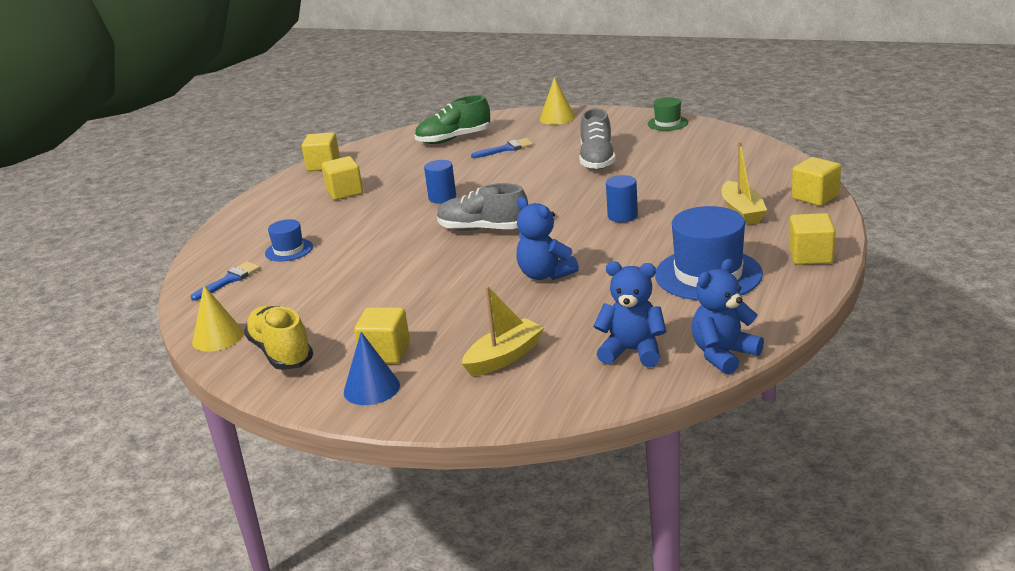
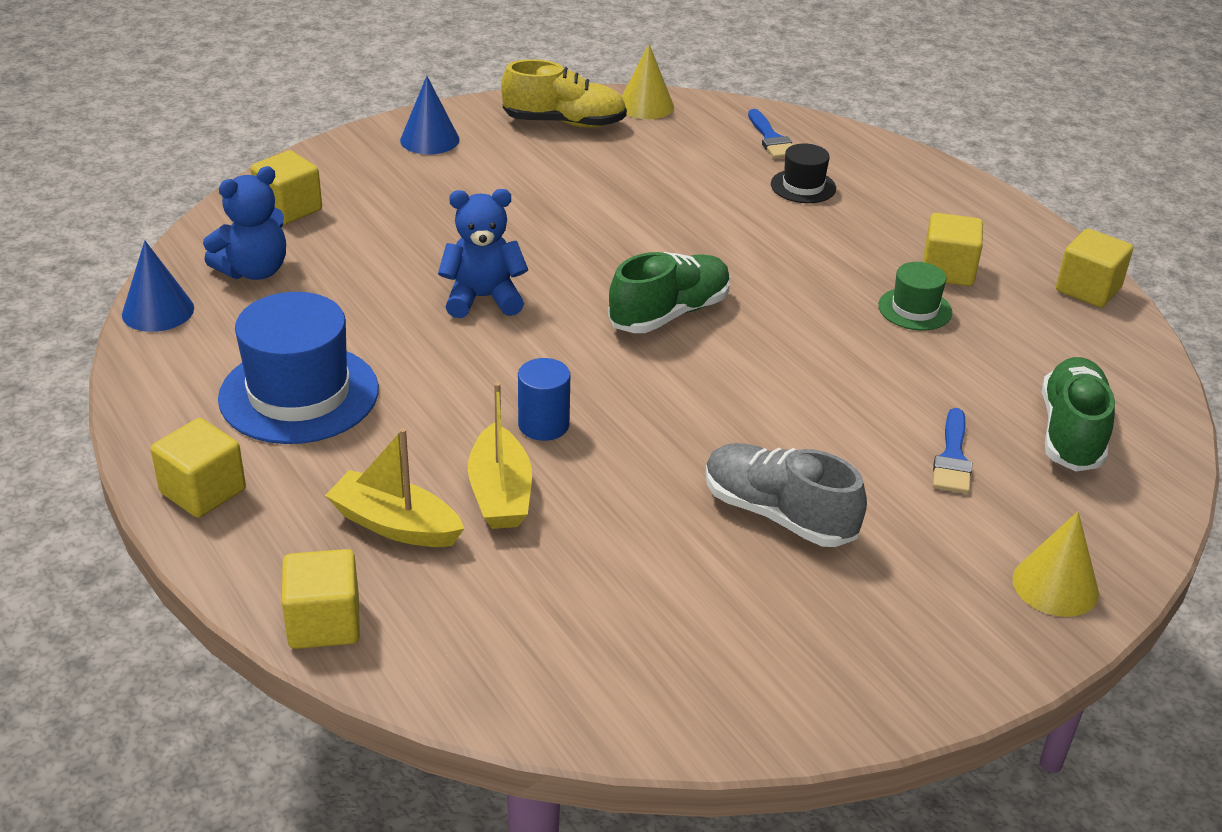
camera: 120 degrees right, 10 degrees up
(289, 250) = (803, 186): blue hat -> black hat
(385, 353) = (478, 163): yellow cube -> yellow cube (289, 209)
(442, 198) = (820, 327): blue cylinder -> none
(483, 229) = (669, 313): grey shoe -> green shoe
(504, 357) = (366, 209): yellow boat -> yellow boat (500, 493)
(667, 123) = (854, 694): green hat -> green hat (915, 309)
(723, 355) = (158, 311): blue teddy bear -> blue cone

